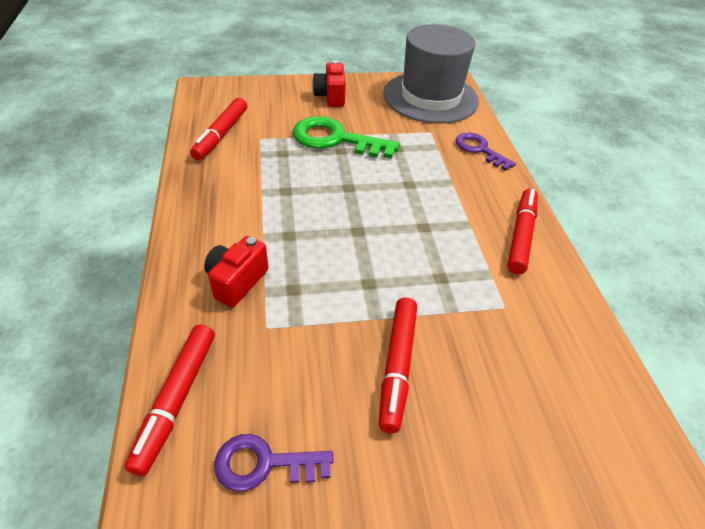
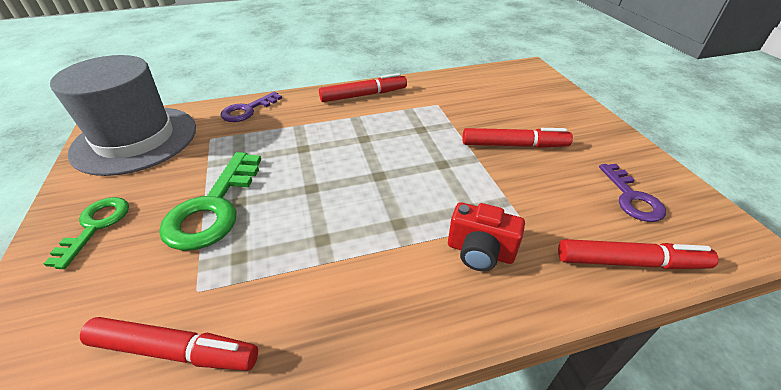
camera: 95 degrees left, 5 degrees down
(330, 96) = (96, 226): red camera -> green key
(521, 236) = (363, 95): red marker -> red marker turned 150 degrees clockwise

